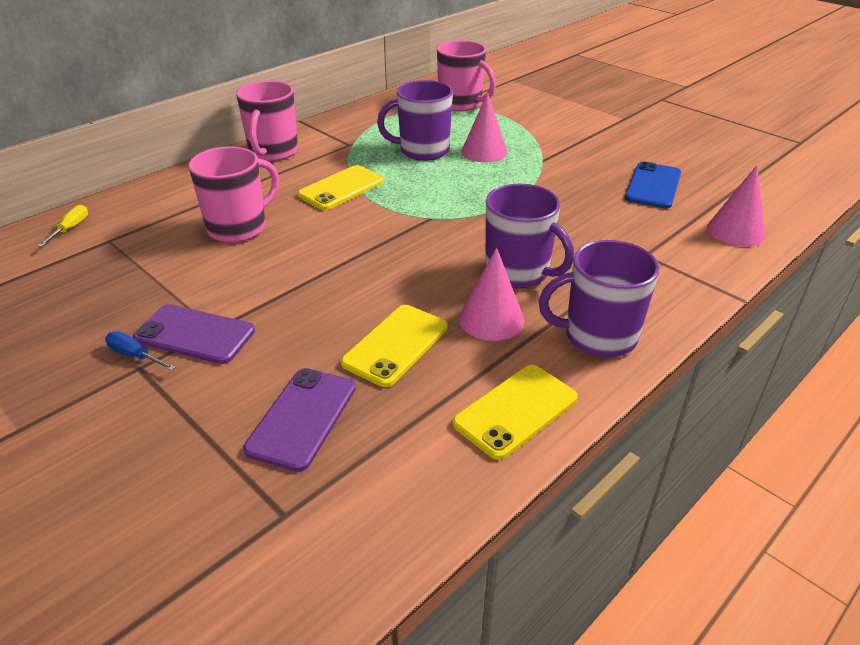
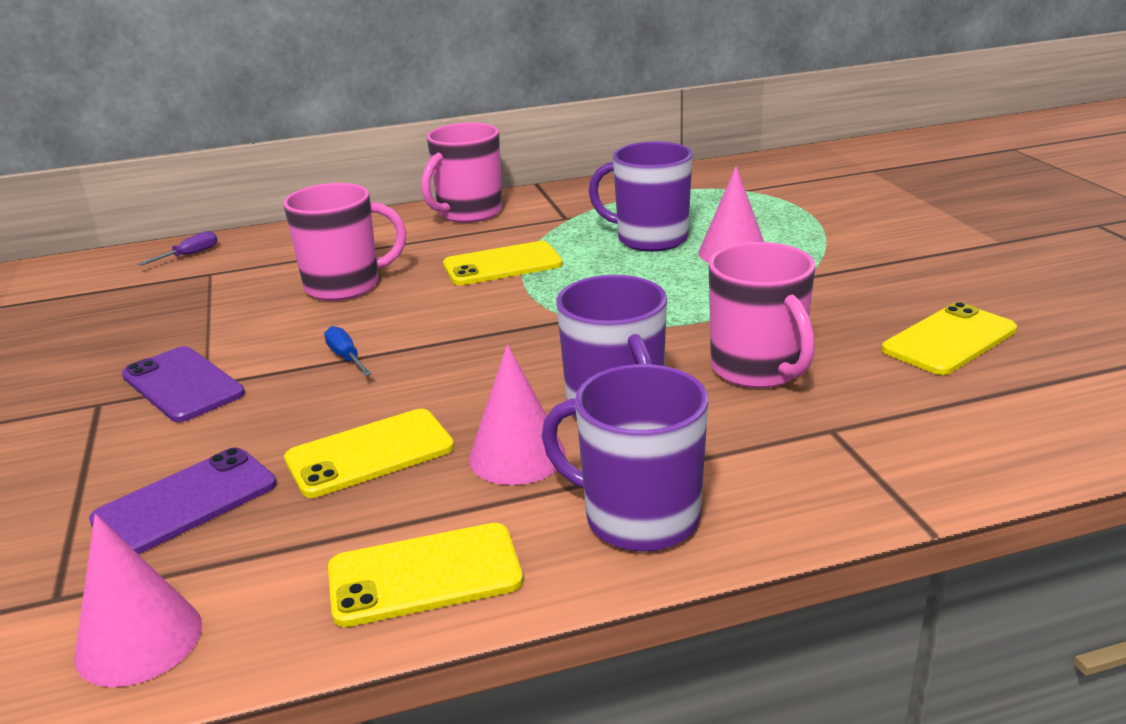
camera: 30 degrees right, 10 degrees down
(70, 228) = (189, 255): yellow screwdriver -> purple screwdriver
(135, 356) = (108, 391): blue screwdriver -> blue screwdriver (346, 357)
(461, 104) = (764, 191): pink mug -> pink mug (758, 369)
(653, 186) = (949, 340): blue phone -> yellow phone
(735, 231) = (1028, 431): pink cone -> pink cone (139, 640)

